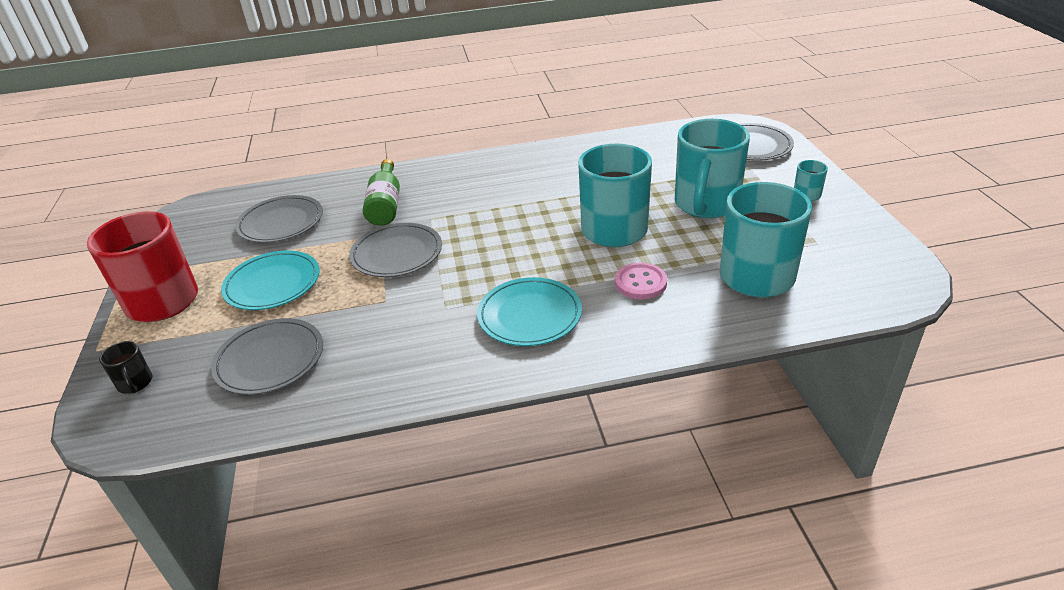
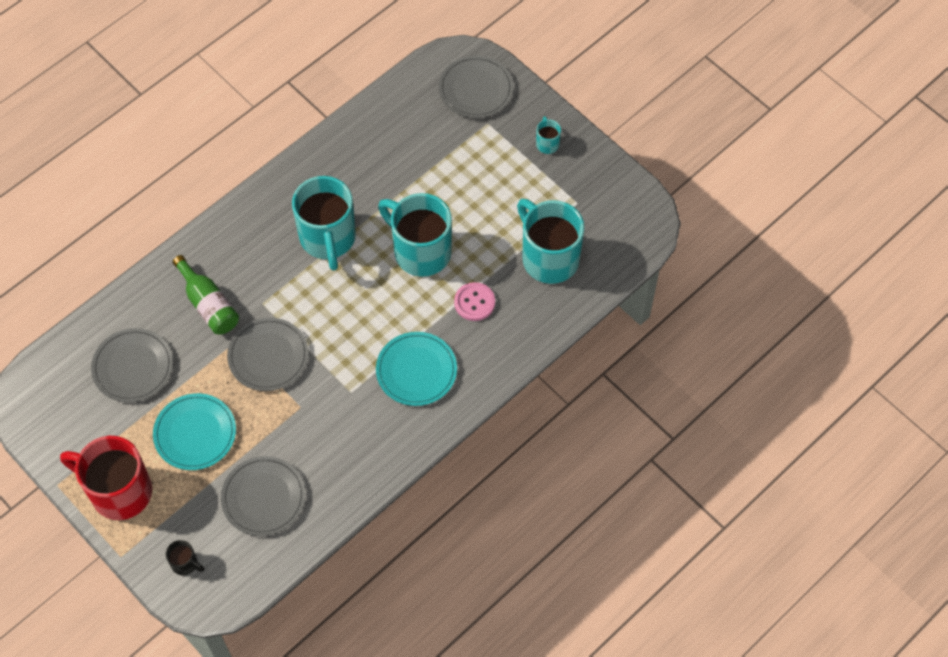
camera: 35 degrees left, 25 degrees up
(706, 205) = (477, 190): turquoise mug -> turquoise mug (328, 239)

